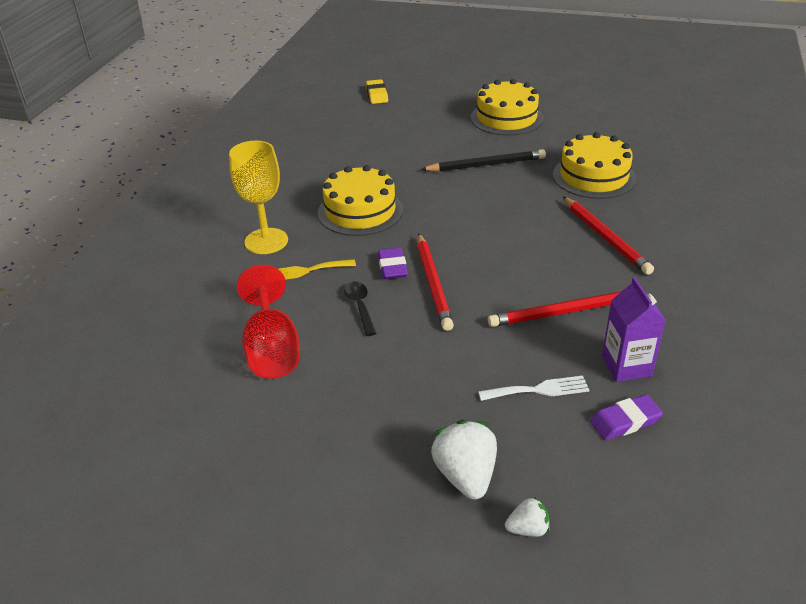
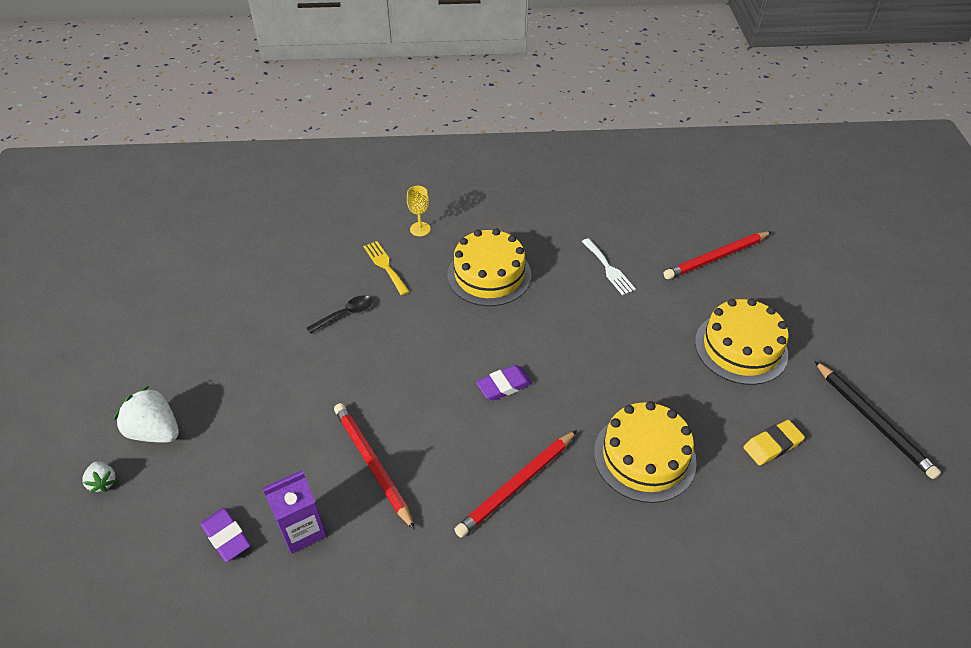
camera: 70 degrees right, 10 degrees up
(266, 241) = (420, 229): yellow goblet -> yellow goblet, size x0.53
(272, 349) = (281, 277): red goblet -> none
(377, 95) = (725, 225): yellow eraser -> yellow eraser (772, 445)
(392, 267) = (408, 320): purple eraser -> purple eraser (504, 385)
(433, 283) = (391, 355): red pencil -> red pencil (716, 257)
(465, 476) = (155, 431): white strawberry -> white strawberry turned 120 degrees counterclockwise
(486, 165) = (621, 350): black pencil -> black pencil (873, 421)
(539, 390) = (259, 463): white fork -> white fork (608, 269)

